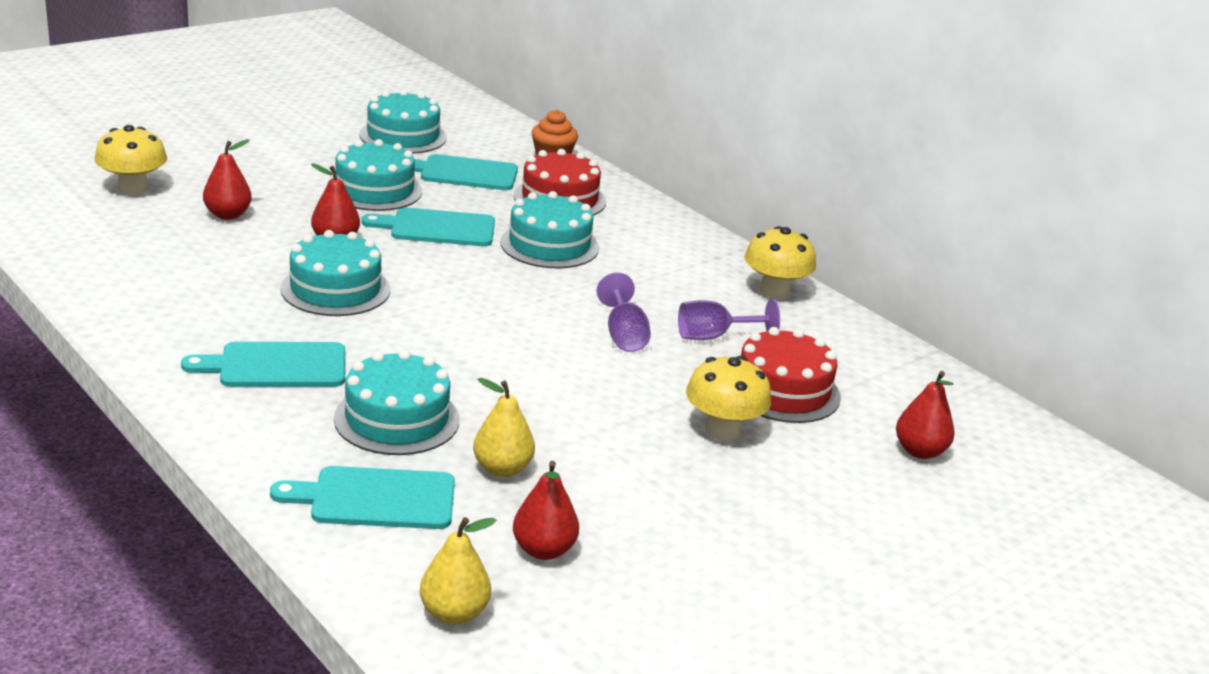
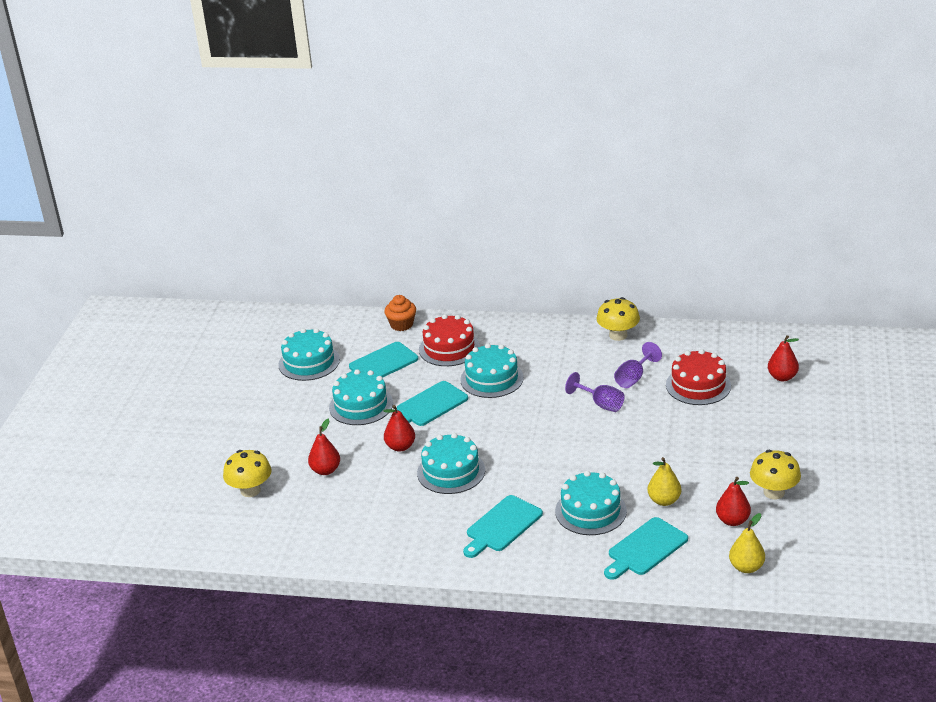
camera: 35 degrees left, 5 degrees up
(723, 430) = (707, 421): yellow mushroom -> yellow mushroom (774, 492)

